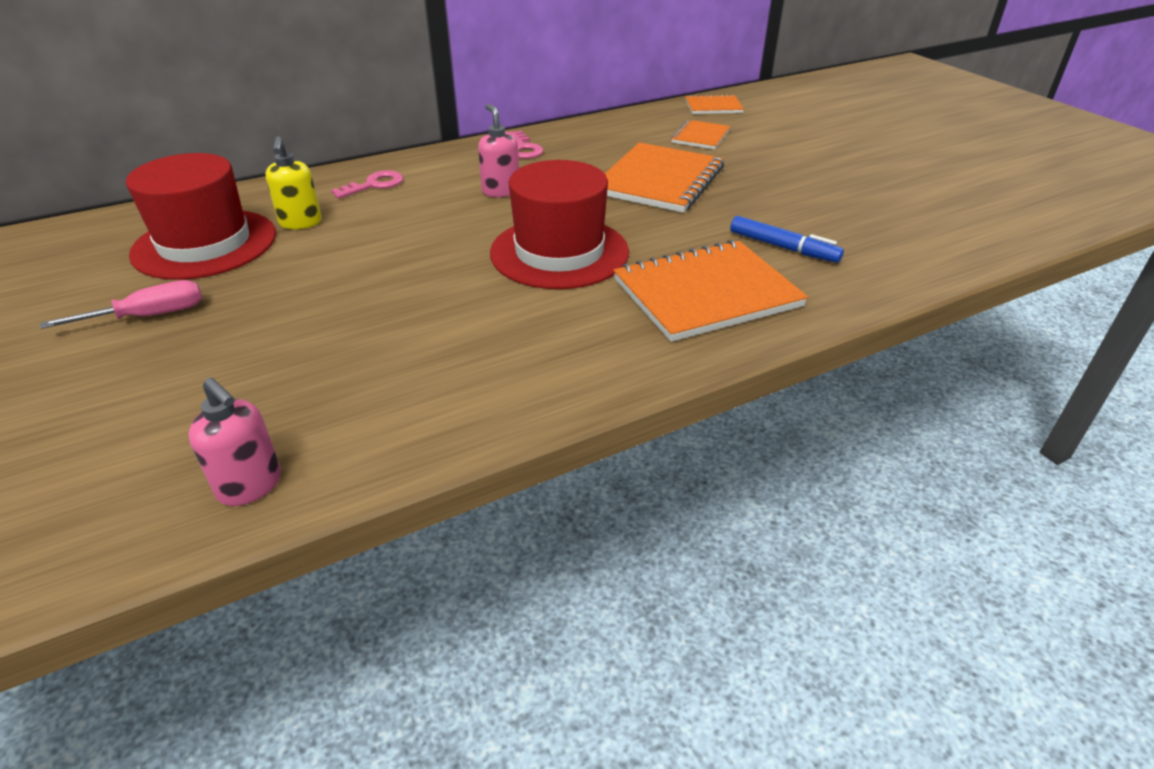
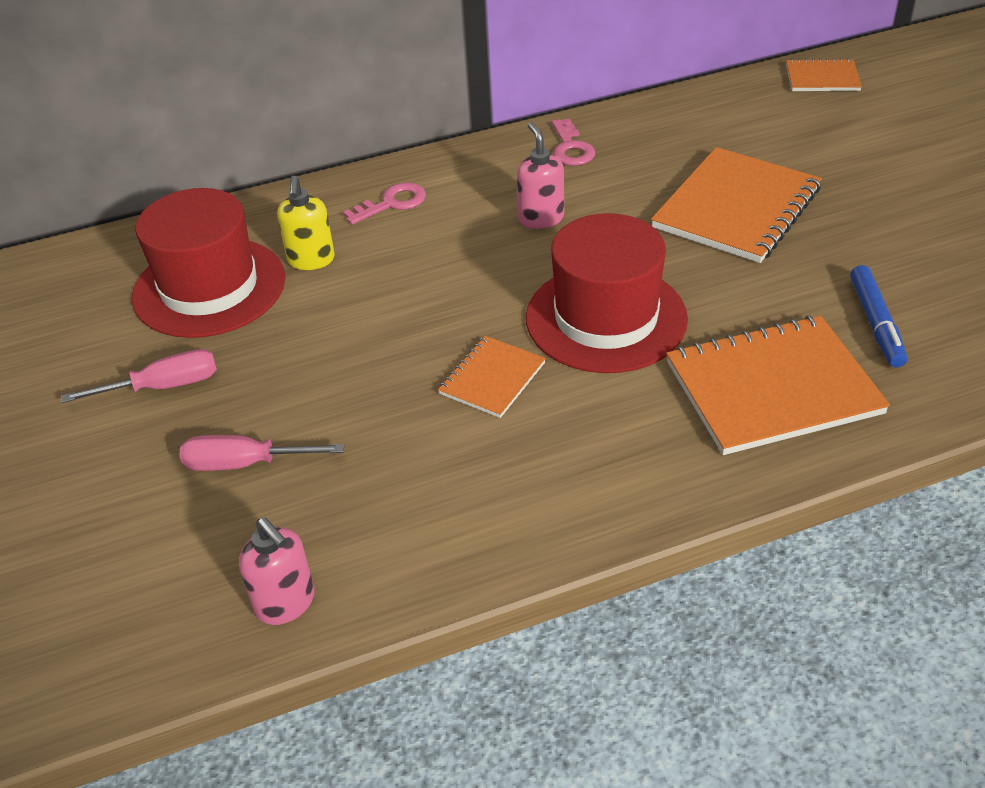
camera: 10 degrees right, 5 degrees up
(223, 371) = (246, 463): none -> pink screwdriver
(700, 136) = (798, 133): orange notebook -> orange notebook (492, 378)
(783, 247) = (875, 323): blue marker -> blue marker turned 45 degrees clockwise

